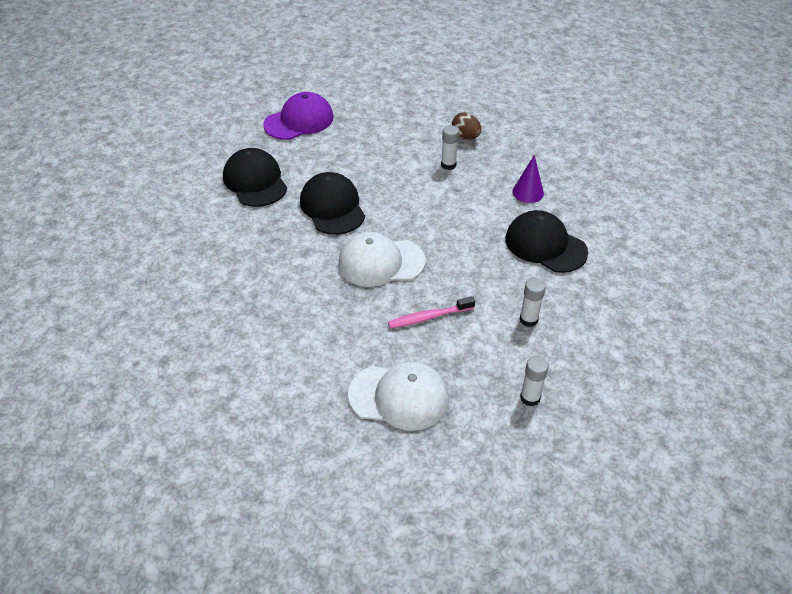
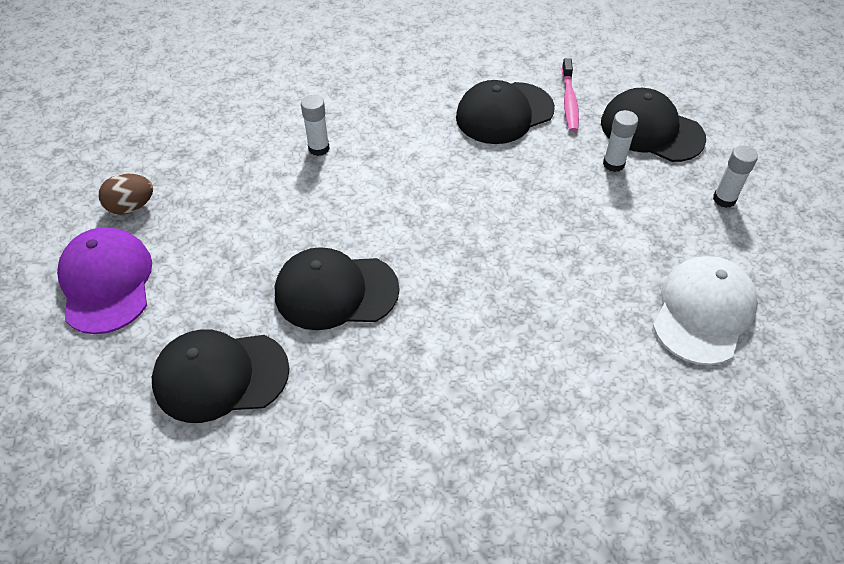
camera: 70 degrees left, 5 degrees up
(381, 262) = (471, 267): white cap -> none
(429, 317) = (584, 247): pink toothbrush -> pink toothbrush (569, 101)
(465, 137) = (273, 116): brown egg -> brown egg (131, 207)
(528, 192) = (410, 97): purple cone -> none
(586, 337) = (651, 130): none -> black cap

